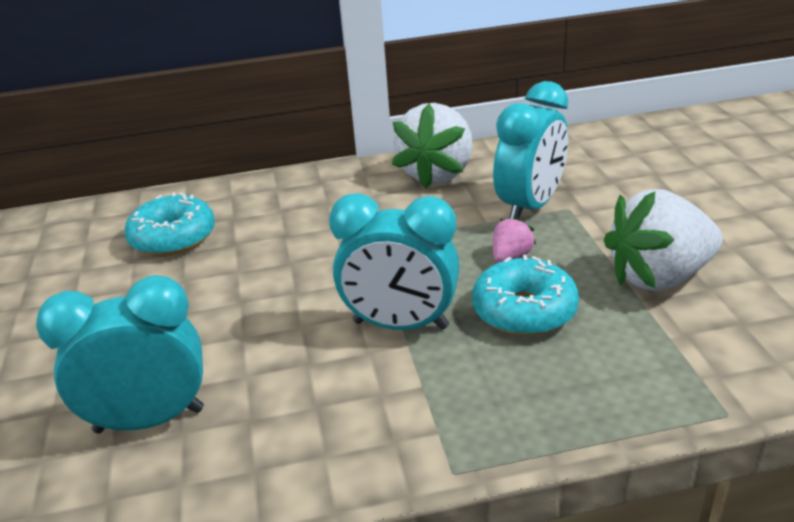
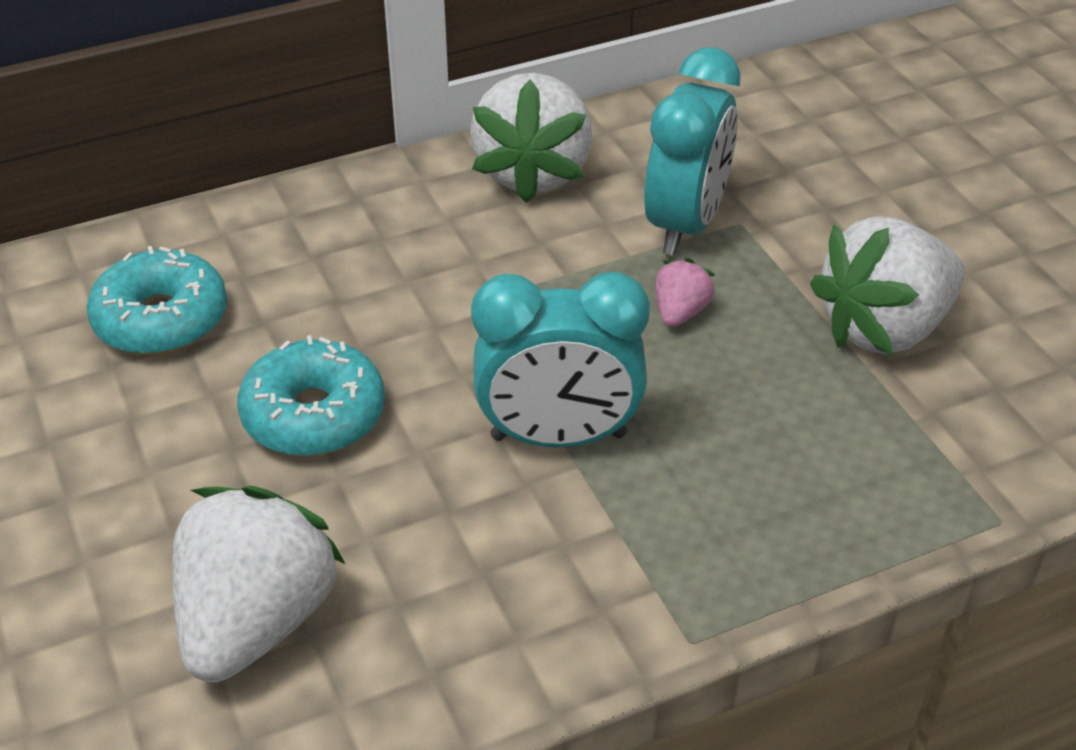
camera: 15 degrees left, 10 degrees up
(149, 420) = (257, 621): turquoise clock -> white strawberry
(524, 311) = (720, 398): turquoise donut -> turquoise donut (314, 415)

